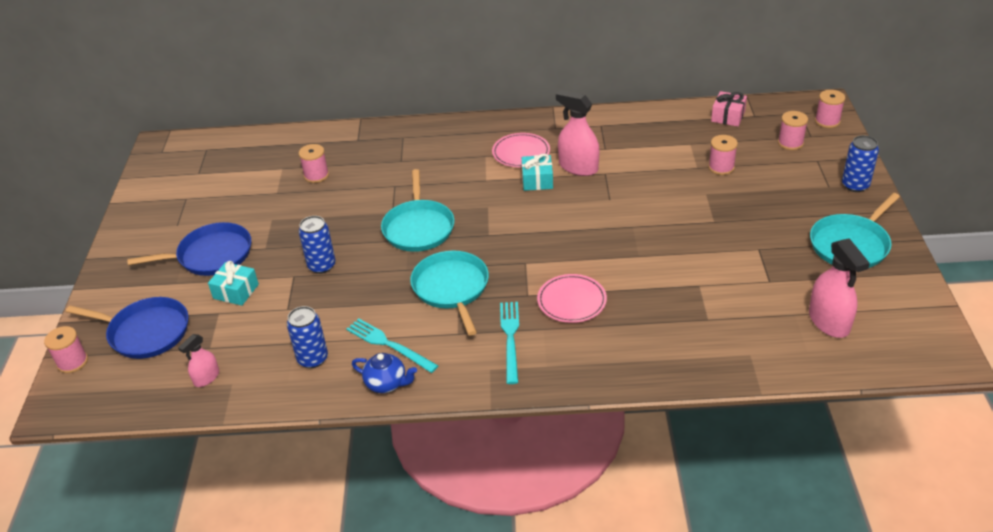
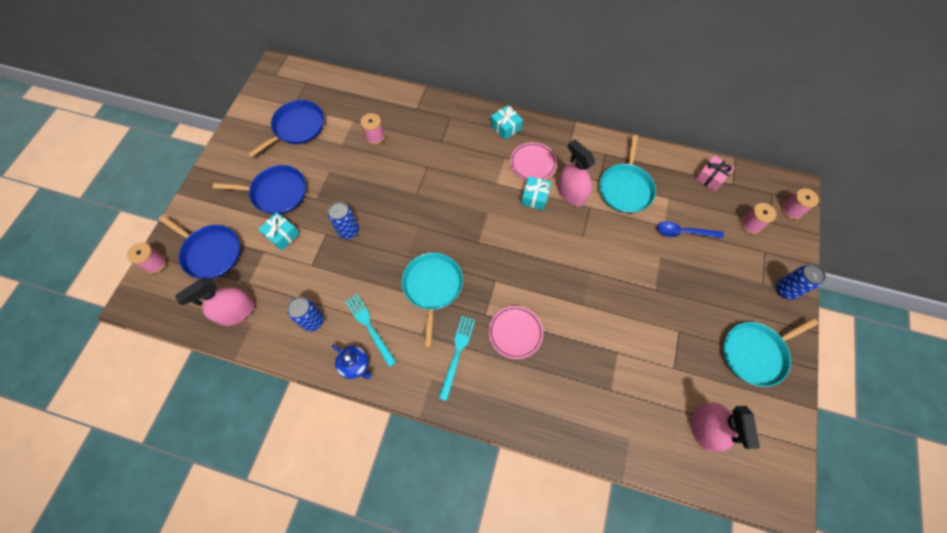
camera: 15 degrees right, 25 degrees up
(206, 378) = (237, 312): pink spray bottle -> pink spray bottle, size x1.77
(212, 191) = (297, 128): none -> blue pan
(418, 227) = (430, 216): turquoise pan -> turquoise pan (625, 188)
(474, 130) = (506, 127): none -> turquoise gift
(721, 167) = (683, 232): pink spool -> blue spoon

